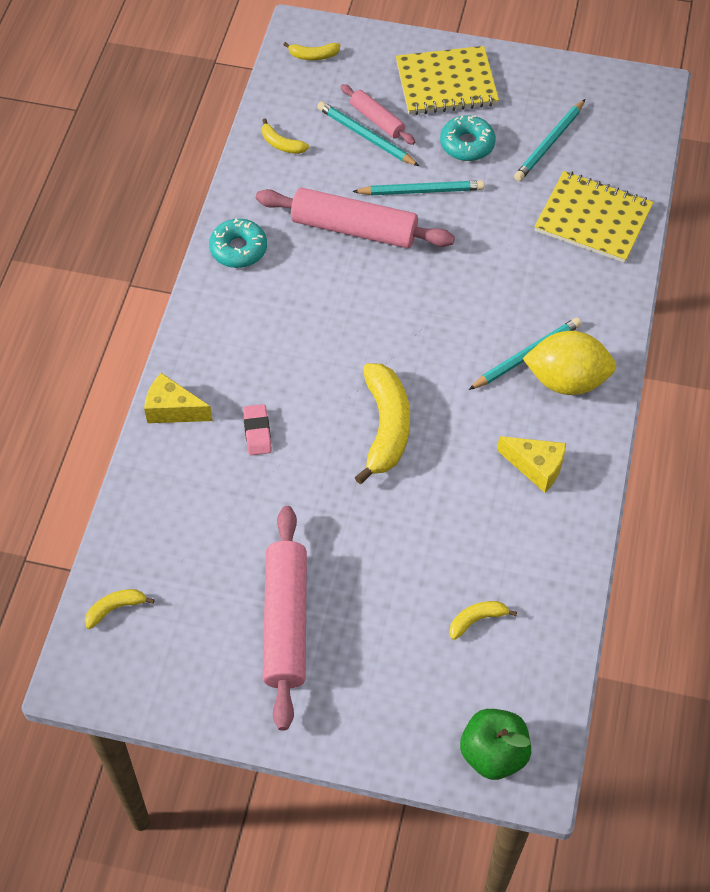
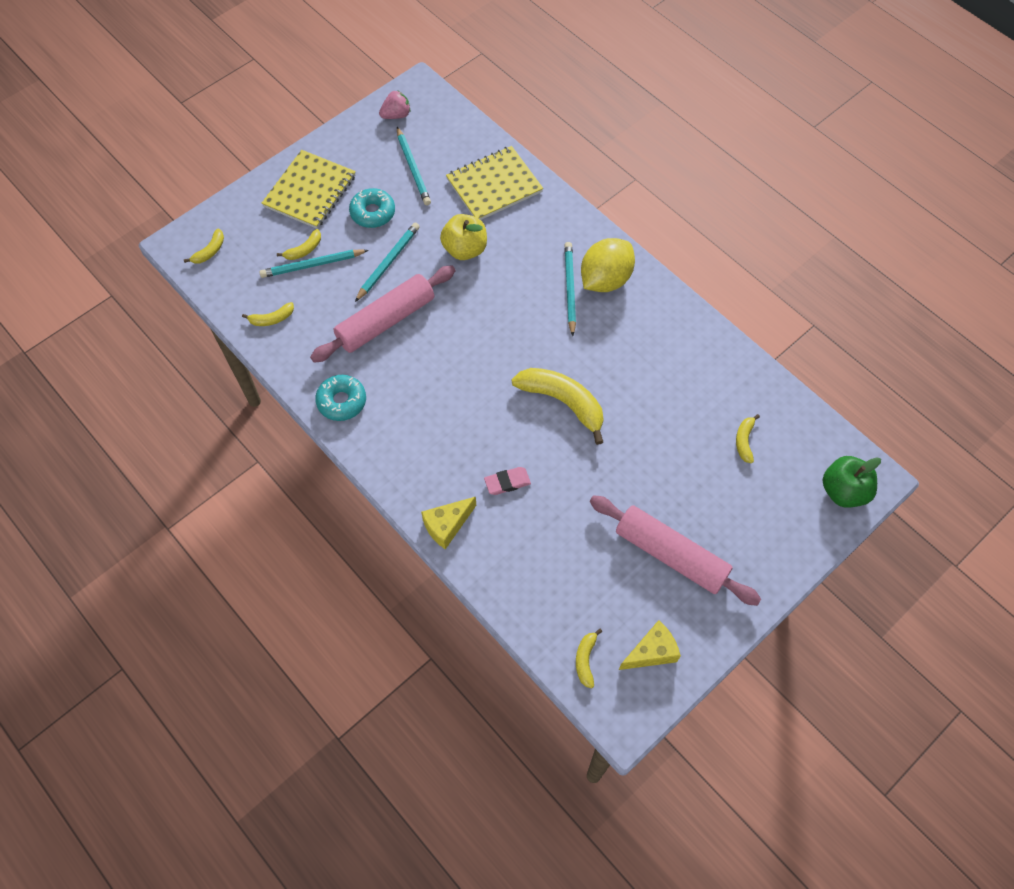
camera: 55 degrees left, 5 degrees up
(257, 432) = (507, 482): pink eraser -> pink eraser turned 45 degrees counterclockwise
(377, 120) = (304, 250): pink rolling pin -> yellow banana
(493, 241) = (465, 249): none -> yellow apple
(536, 467) = (657, 337): yellow cheese -> yellow cheese (651, 652)
(600, 91) = (396, 115): none -> pink strawberry

